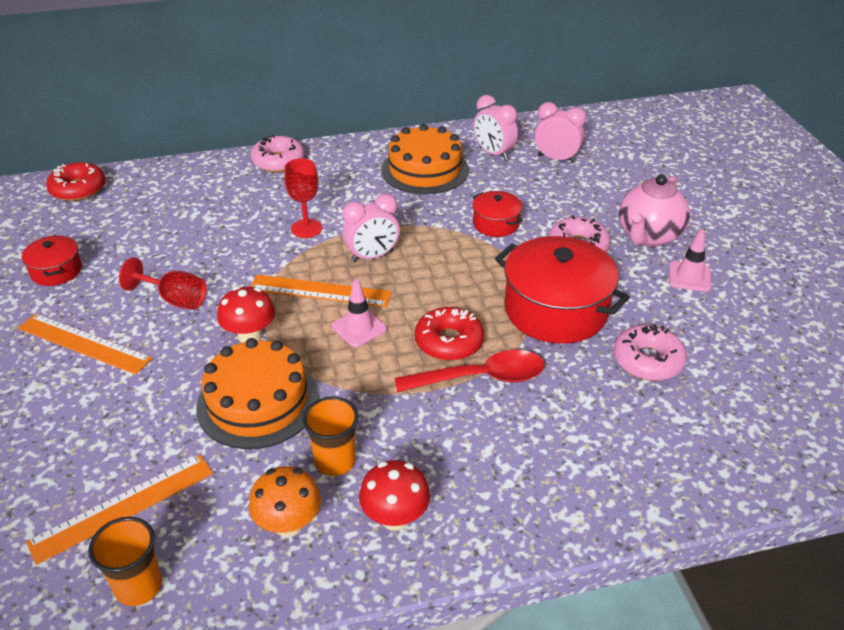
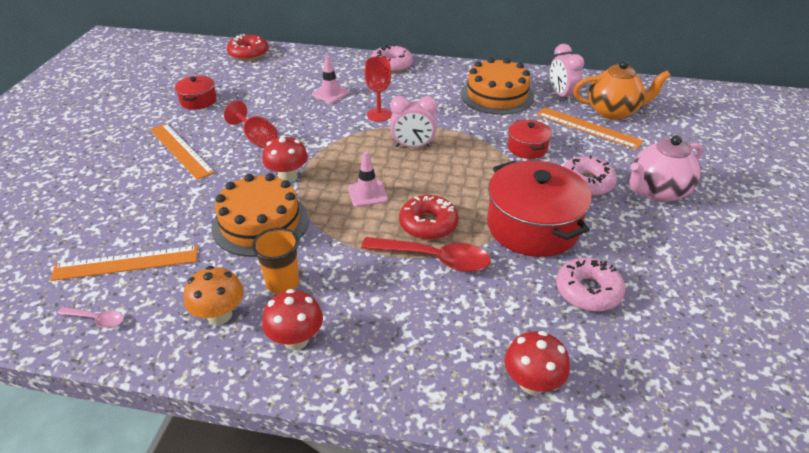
camera: 25 degrees right, 0 degrees up
(139, 586) = (96, 319): orange cup -> pink spoon
(320, 291) = (358, 160): orange ruler -> orange ruler (588, 128)
(556, 159) = (613, 112): pink clock -> orange teapot
(653, 470) = (532, 383): none -> red mushroom
(689, 277) = (675, 235): pink traffic cone -> pink traffic cone (330, 93)

